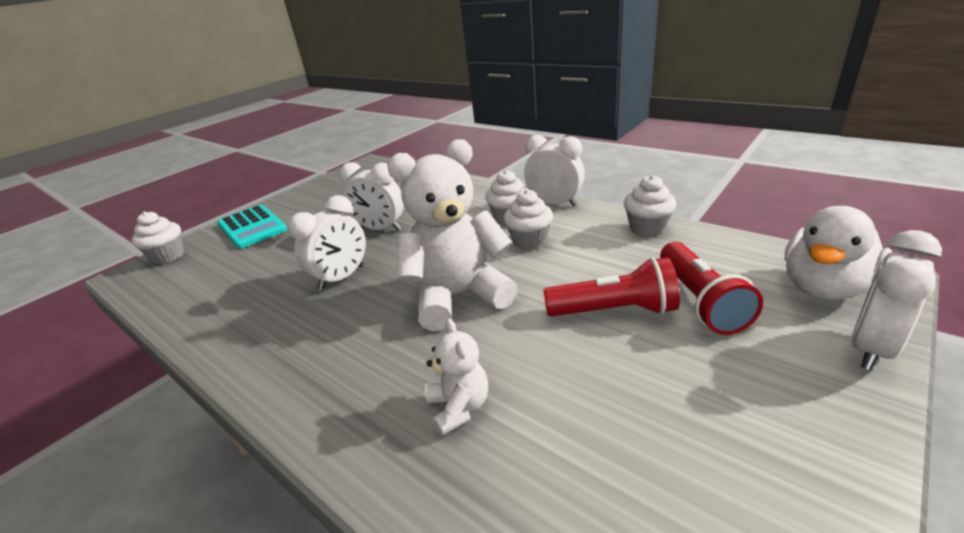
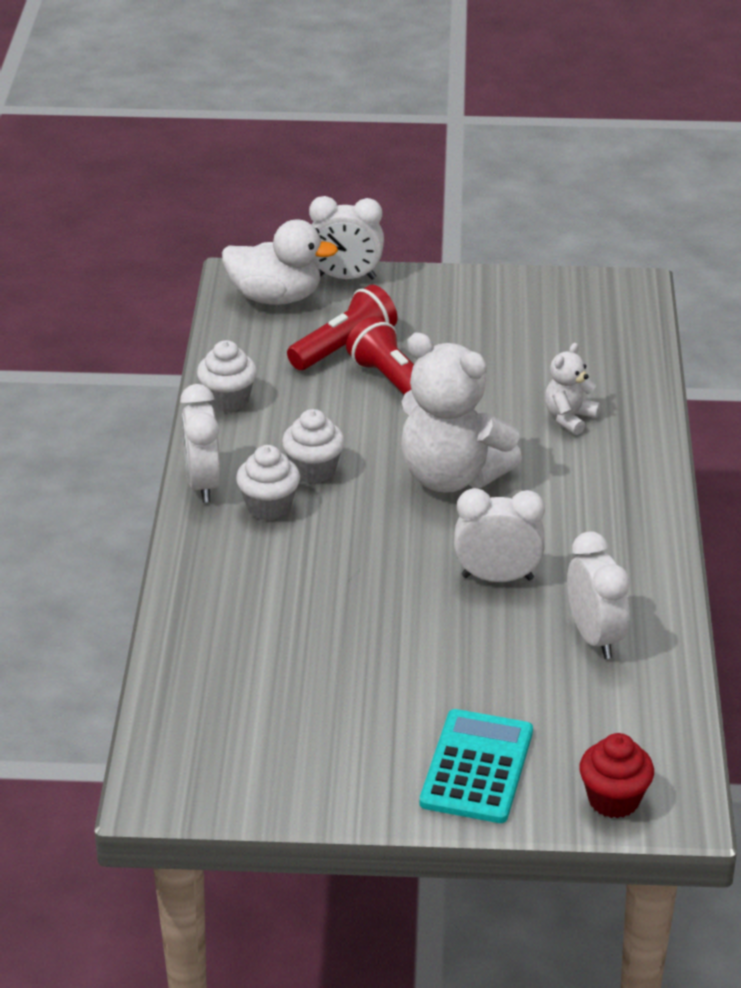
camera: 130 degrees left, 5 degrees up
(168, 256) = (613, 800): white cupcake -> red cupcake
(381, 229) = (376, 611): white clock -> white clock (595, 637)

